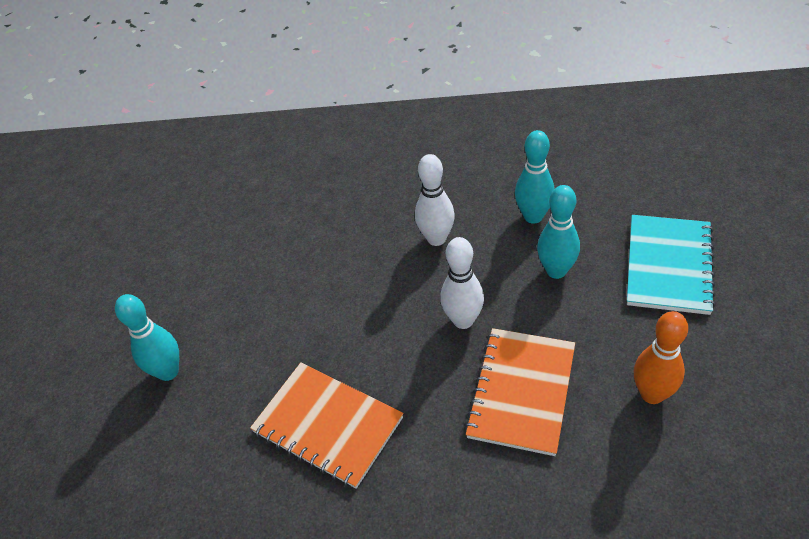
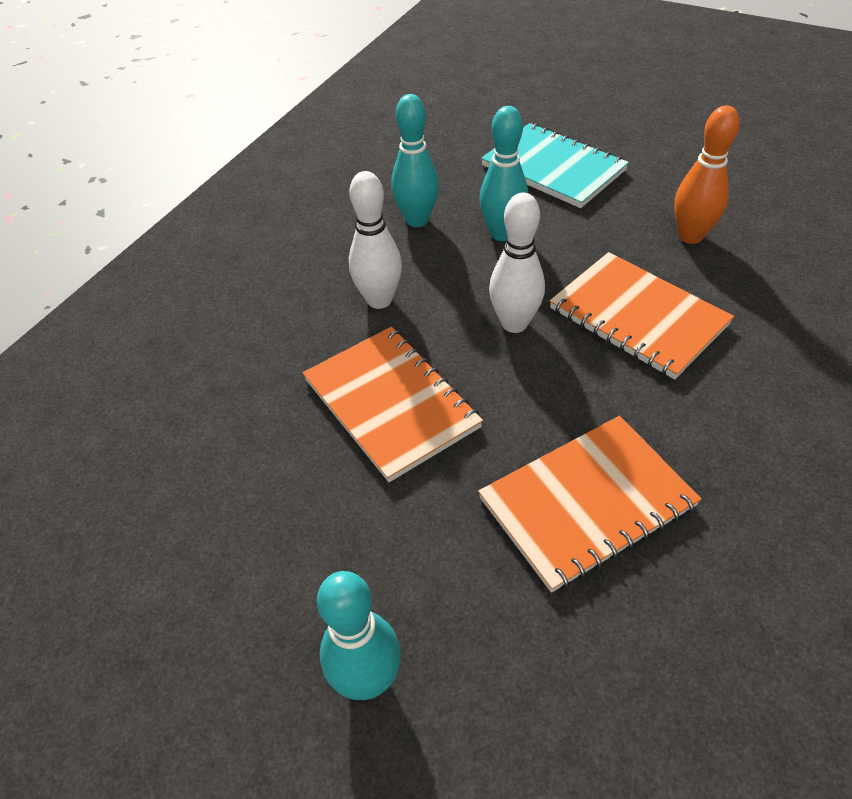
camera: 65 degrees left, 0 degrees up
(351, 290) = (390, 403): none -> orange notebook

